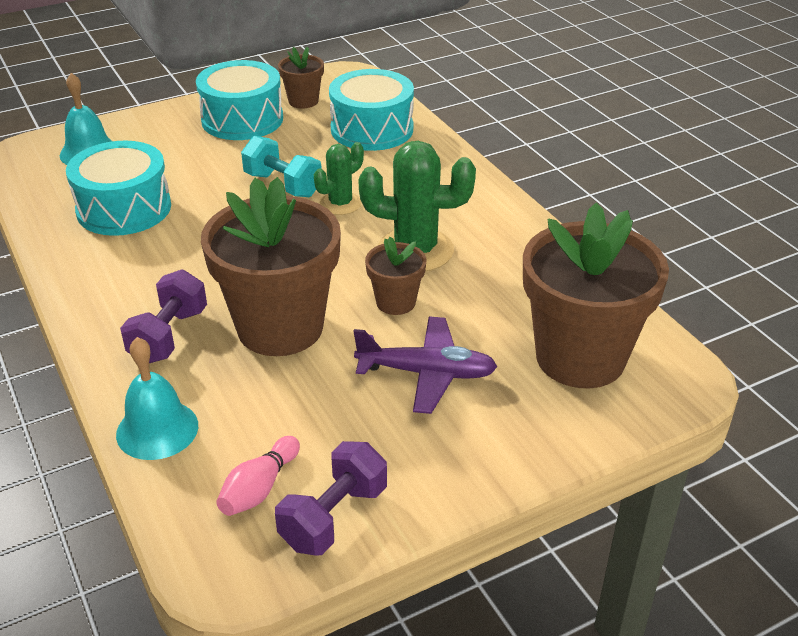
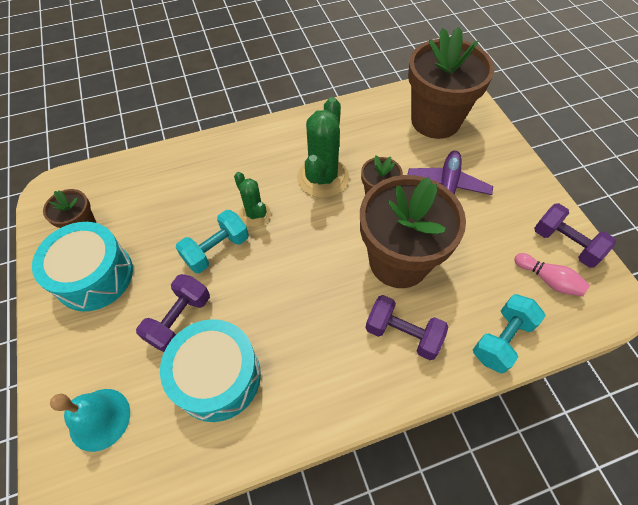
camera: 80 degrees left, 20 degrees up
(157, 429) = (501, 339): turquoise bell -> turquoise dumbbell
(191, 176) = (180, 320): none -> purple dumbbell
(372, 129) = (153, 184): turquoise drum -> none

